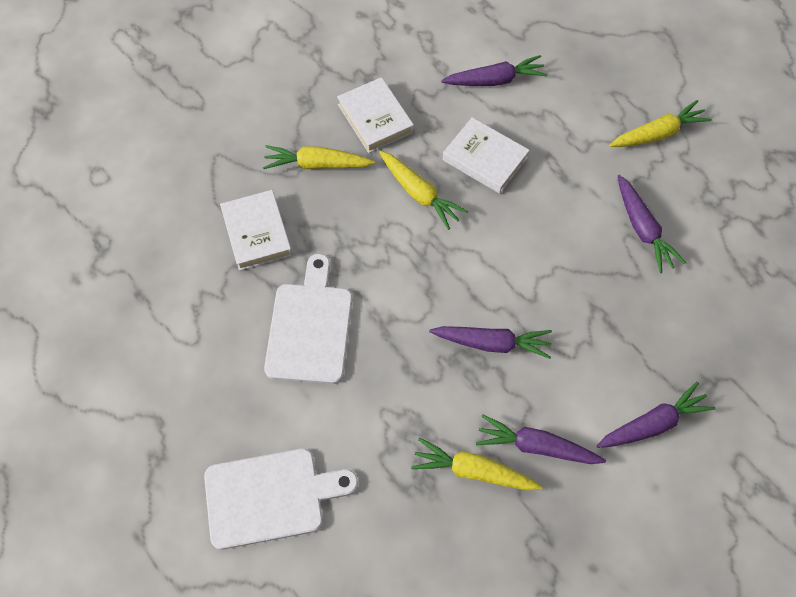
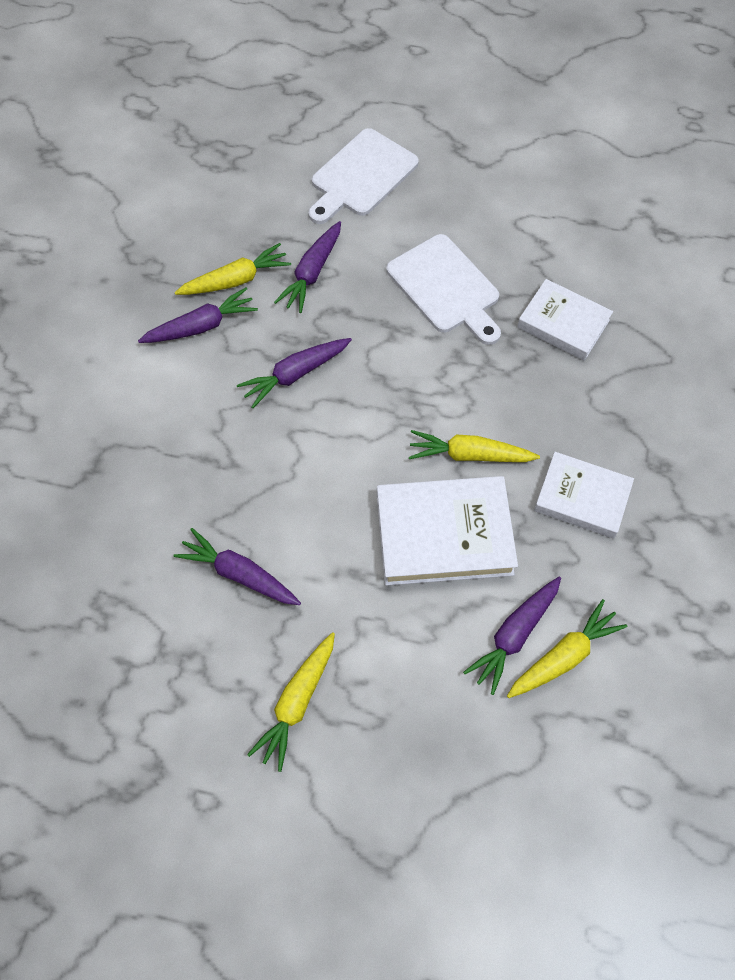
camera: 140 degrees right, 0 degrees up
(317, 164) = (582, 414): yellow carrot -> yellow carrot (564, 656)
(485, 159) = (444, 535): white book -> white book, size x1.53
(653, 423) = (119, 404): purple carrot -> purple carrot (312, 273)

